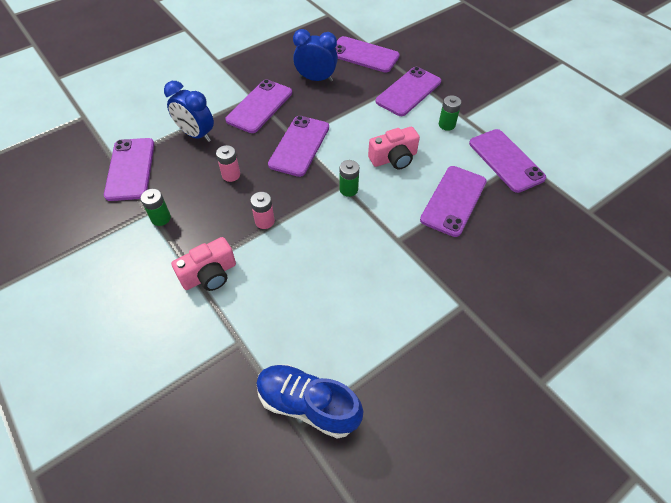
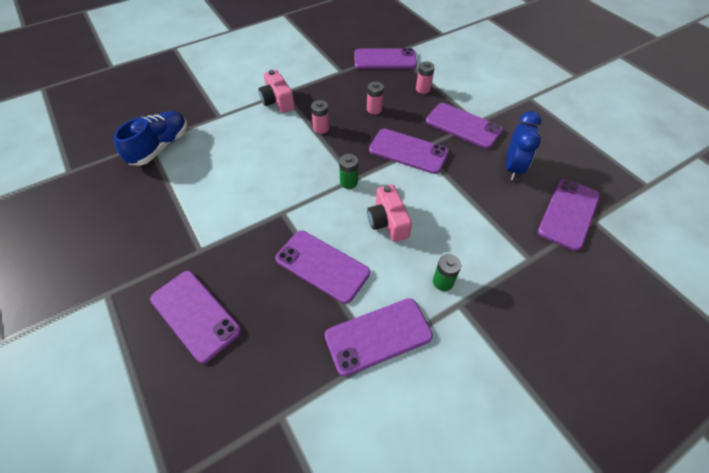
camera: 95 degrees right, 0 degrees up
(161, 218) = (334, 76): green battery -> none
(196, 135) = (423, 89): blue clock -> pink battery
(408, 92) = (502, 251): purple phone -> purple phone (195, 315)

